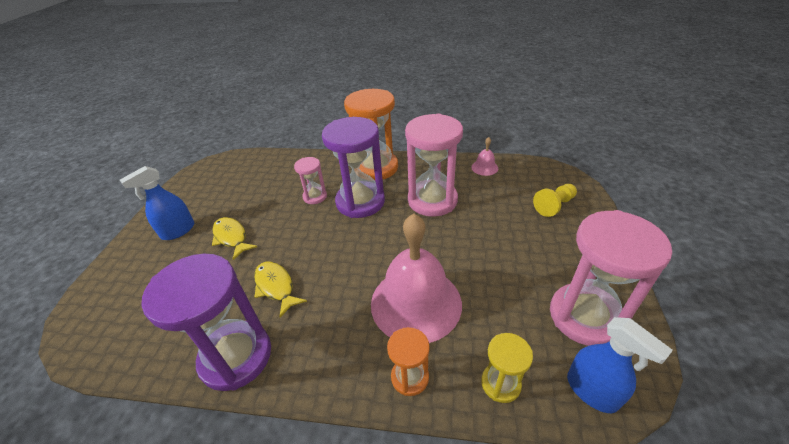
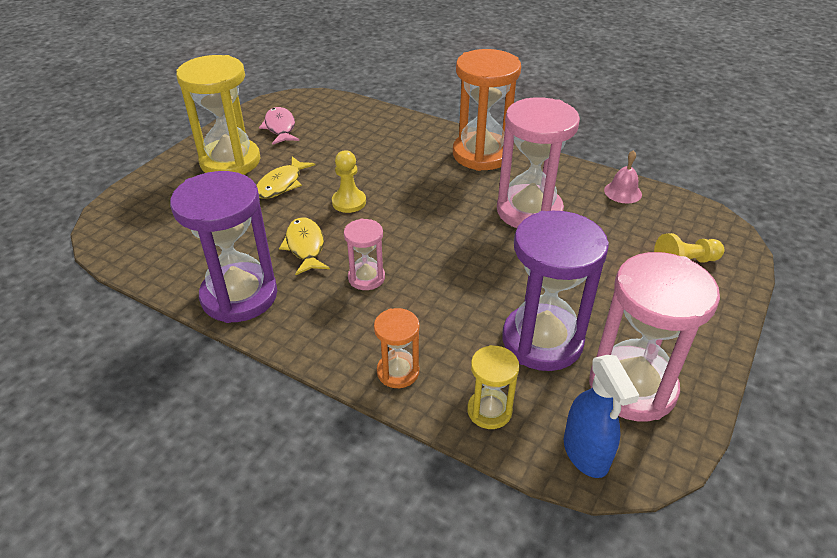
camera: 20 degrees right, 0 degrees up
(178, 231) = (230, 161): blue spray bottle -> yellow hourglass
(210, 190) = (280, 127): none -> pink fish
(231, 237) = (281, 184): yellow fish -> yellow fish turned 135 degrees counterclockwise
(295, 235) = (349, 202): none -> yellow pawn
(315, 196) = (391, 167): pink hourglass -> pink hourglass (366, 278)
(360, 202) = (441, 188): purple hourglass -> purple hourglass (542, 340)
(416, 303) = (444, 309): pink bell -> none

